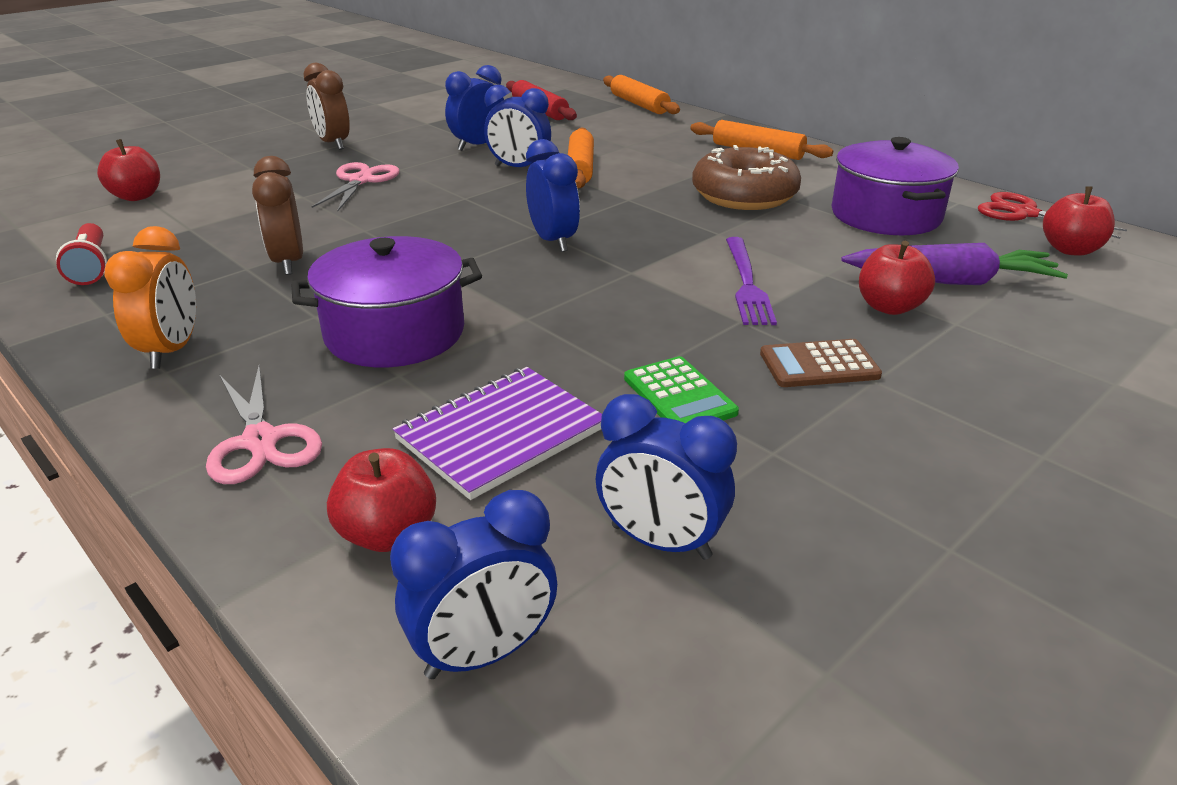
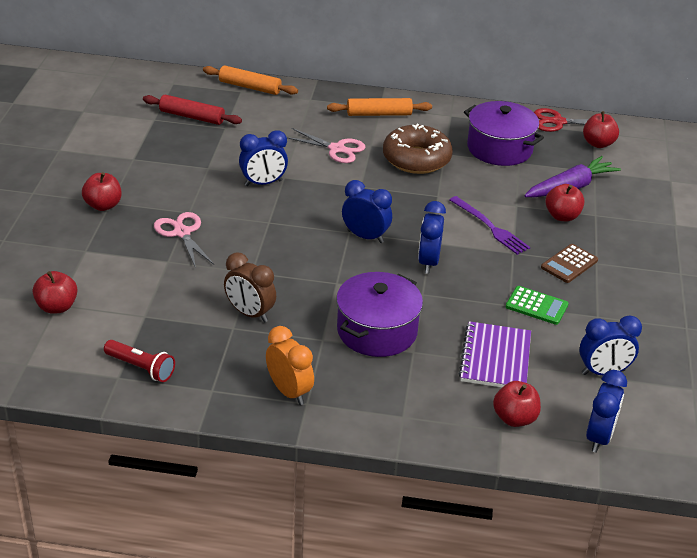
camera: 40 degrees left, 5 degrees up
(261, 441) = (409, 410): pink scissors -> pink scissors (337, 149)
(333, 144) = (103, 205): brown clock -> red apple
(478, 146) = (206, 171): blue clock -> blue clock (428, 262)
(580, 168) = (298, 169): orange rolling pin -> none

